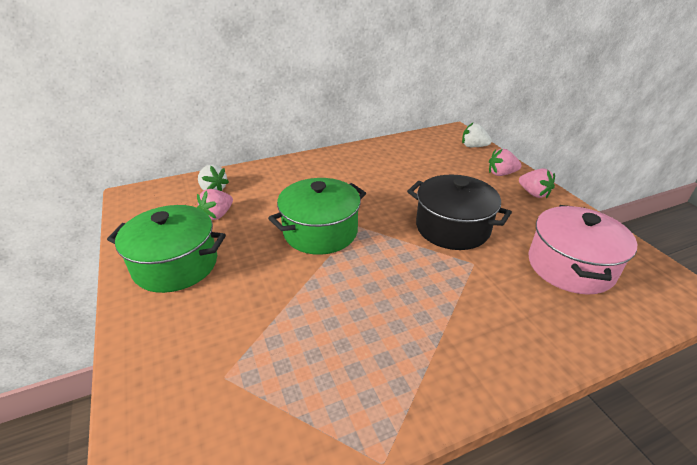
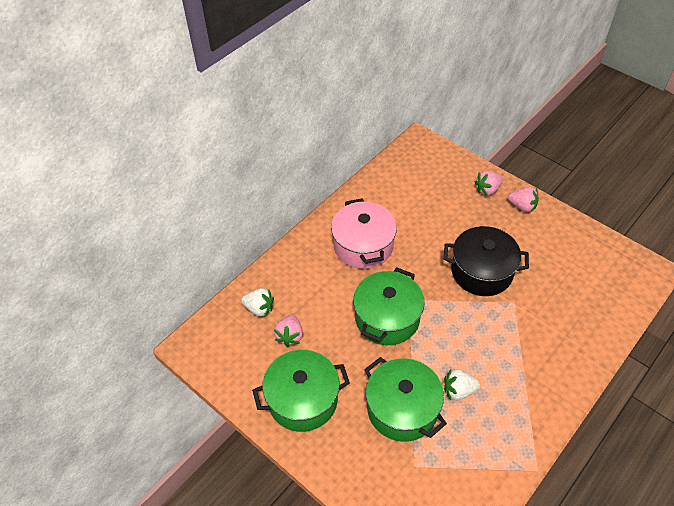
camera: 25 degrees left, 15 degrees up
(264, 312) = (402, 409): none -> green pot
(473, 146) = (447, 159): white strawberry -> white strawberry (458, 391)
(570, 266) = (576, 277): pink pot -> pink pot (363, 246)

